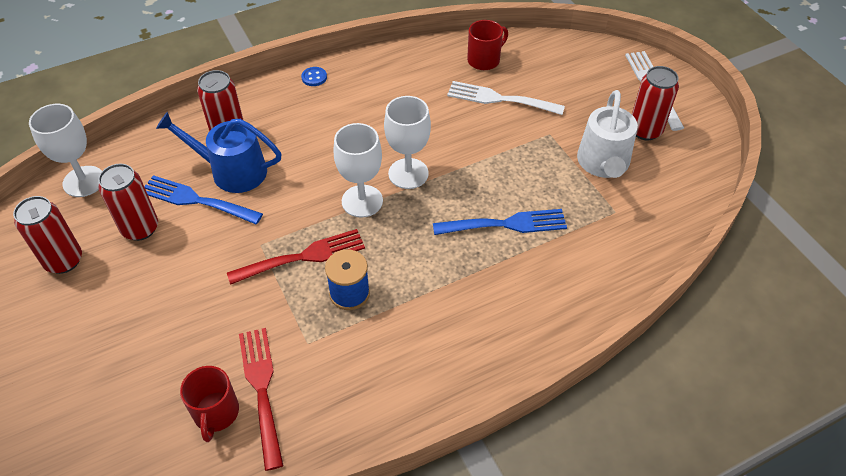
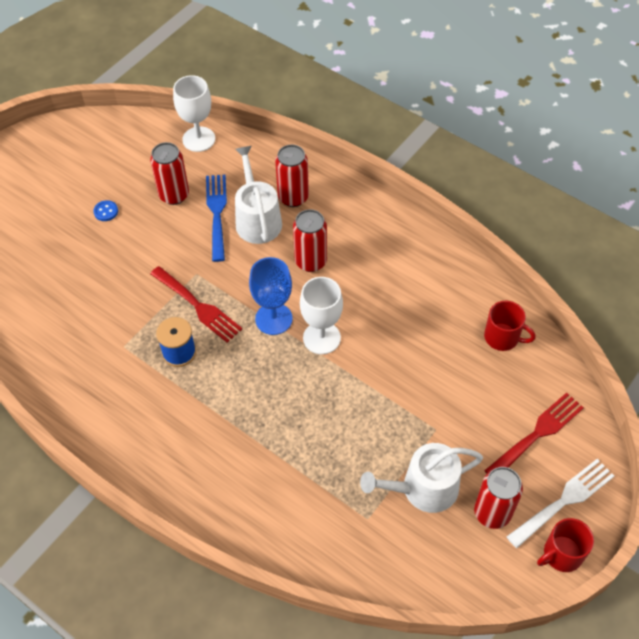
camera: 65 degrees right, 5 degrees up
(64, 261) = (126, 170): red can -> red can (311, 261)
(216, 413) = (46, 320): red mug -> red mug (562, 554)
(232, 171) = (257, 219): blue watering can -> white watering can
(261, 389) = (74, 337): red fork -> red fork (537, 433)
(314, 77) = (393, 220): blue button -> blue button (106, 211)
(362, 201) = (273, 319): white goblet -> blue goblet
(499, 99) = (456, 370): white fork -> none
(506, 224) = (305, 434): blue fork -> none

